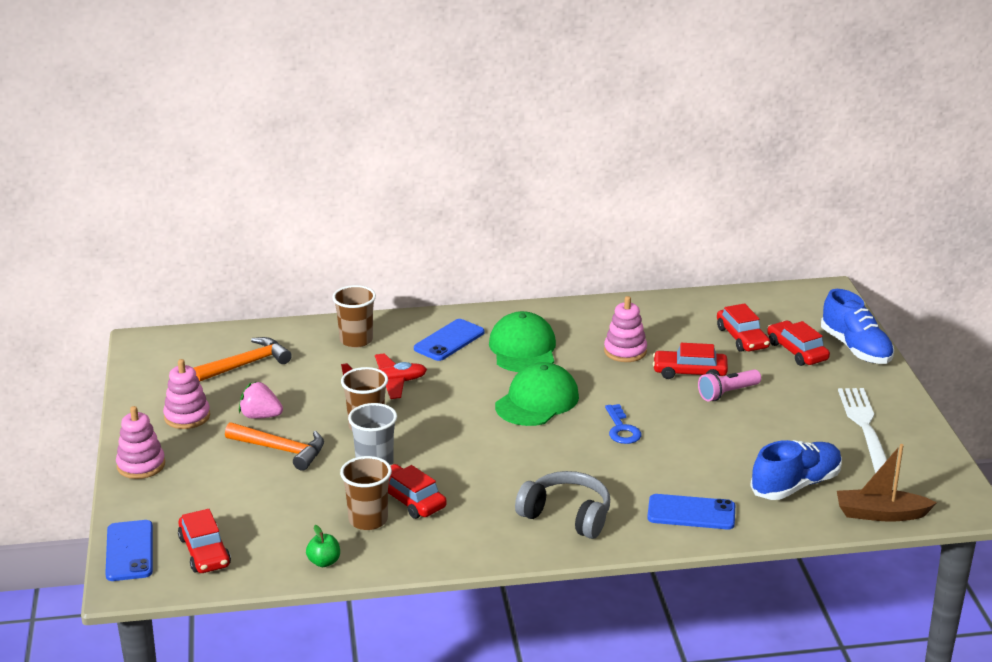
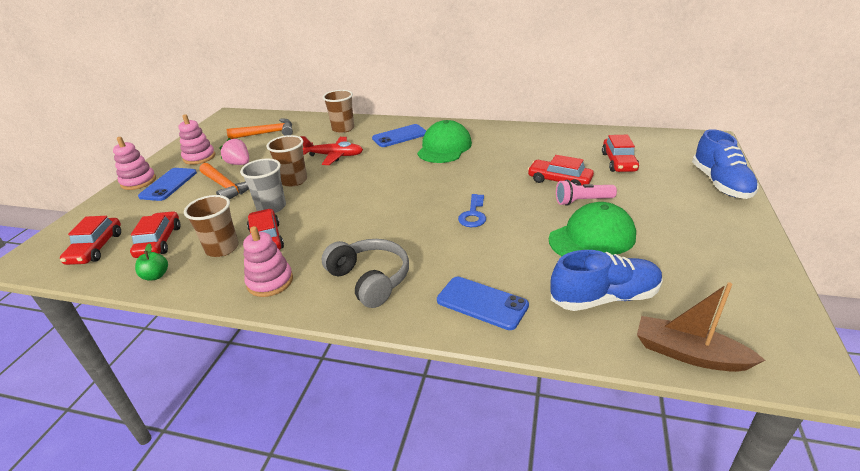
camera: 25 degrees right, 5 degrees up
(129, 551) = (57, 237): blue phone -> blue phone (168, 184)
(537, 401) = (425, 183): green cap -> green cap (592, 238)
(625, 351) = (517, 159): pink stacking toy -> pink stacking toy (270, 282)
(797, 351) = (663, 178): red car -> red car (159, 241)
(864, 427) = (704, 253): white fork -> none

